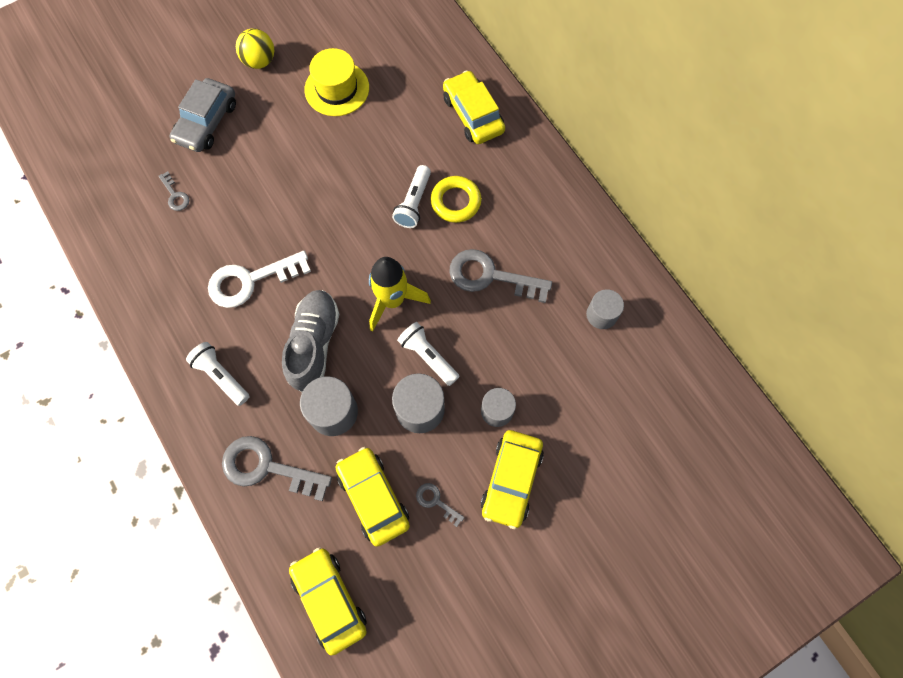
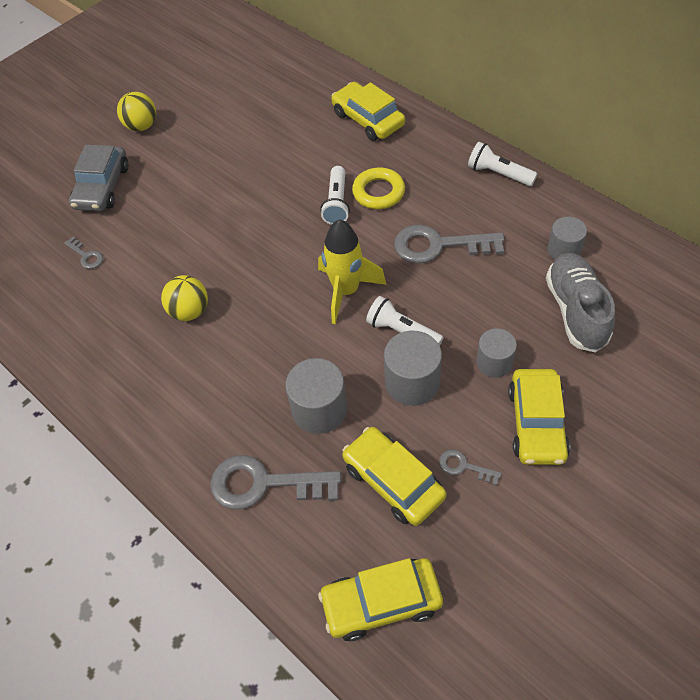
camera: 10 degrees left, 15 degrees down
(221, 376) = (184, 408): white flashlight -> white flashlight (498, 174)
(250, 281) = (189, 311): white key -> yellow ball
(314, 344) = (276, 351): grey shoe -> grey shoe (576, 310)
(329, 600) = (381, 602): yellow car -> yellow car turned 60 degrees counterclockwise
(337, 89) = (226, 130): yellow hat -> none

